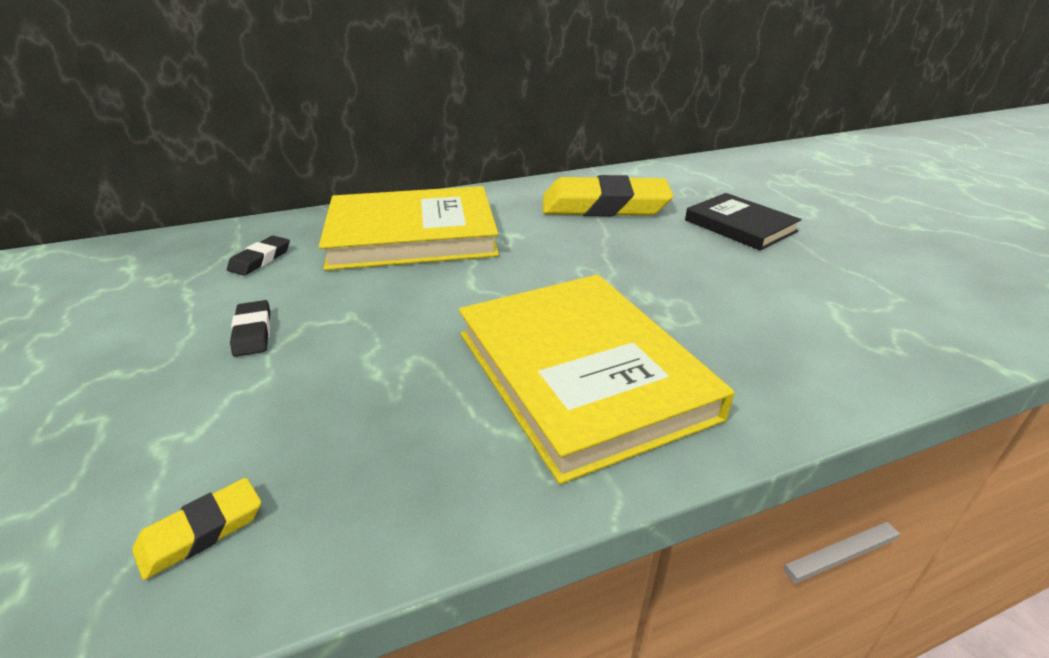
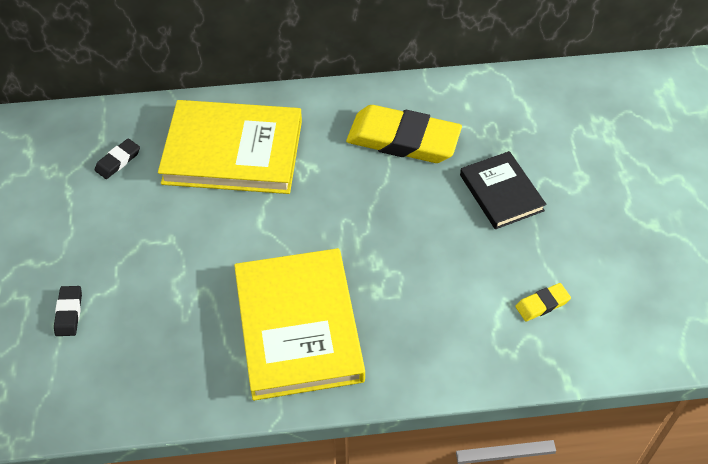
camera: 15 degrees right, 20 degrees up
(201, 531) = (78, 384): yellow eraser -> yellow eraser (542, 304)
(252, 332) = (108, 243): black eraser -> black eraser (69, 313)

